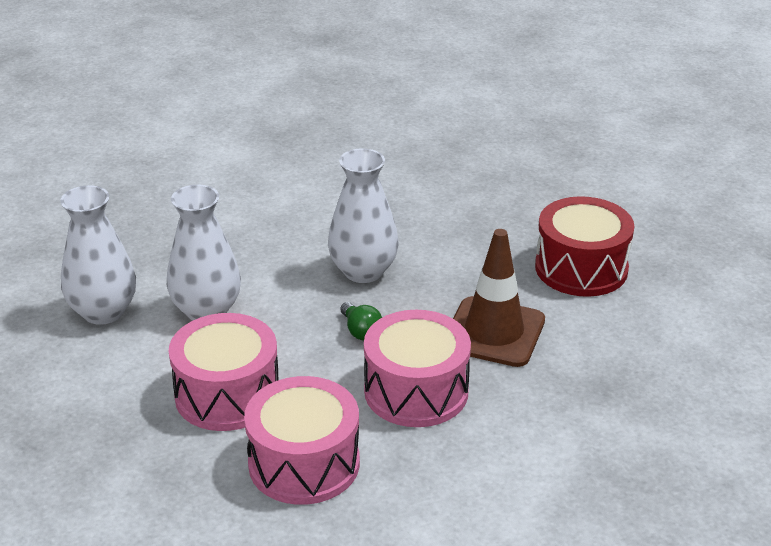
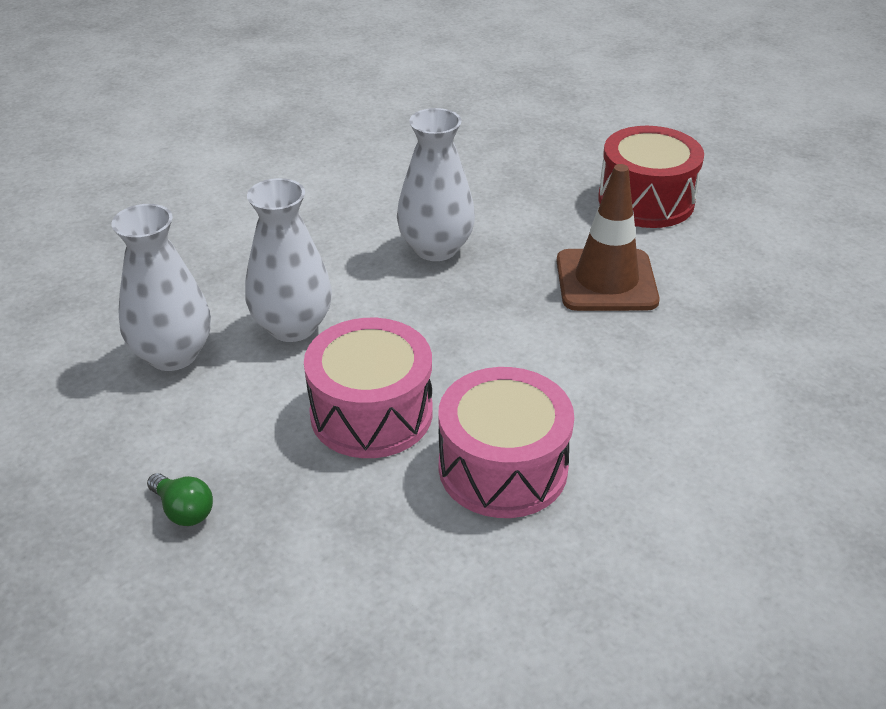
camera: 20 degrees left, 5 degrees up
(361, 331) = (472, 310): green light bulb -> green light bulb (183, 510)
(416, 391) = (569, 359): pink drum -> none

